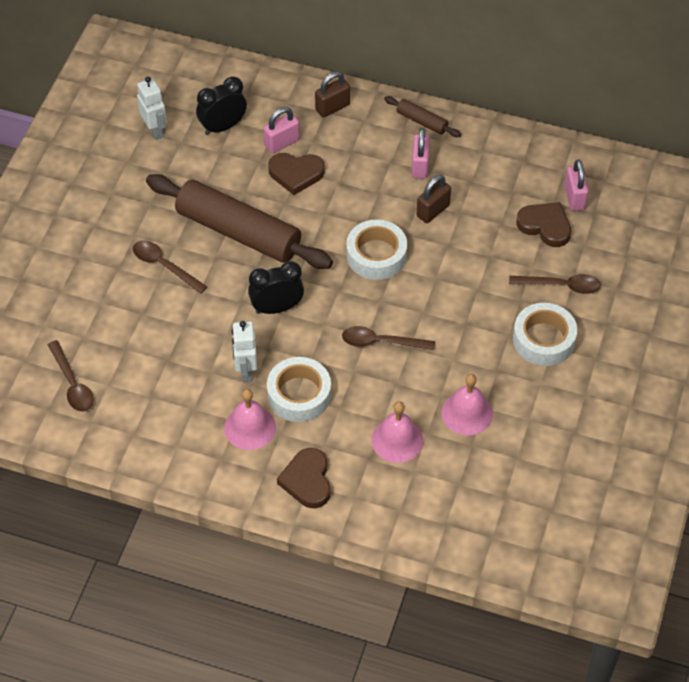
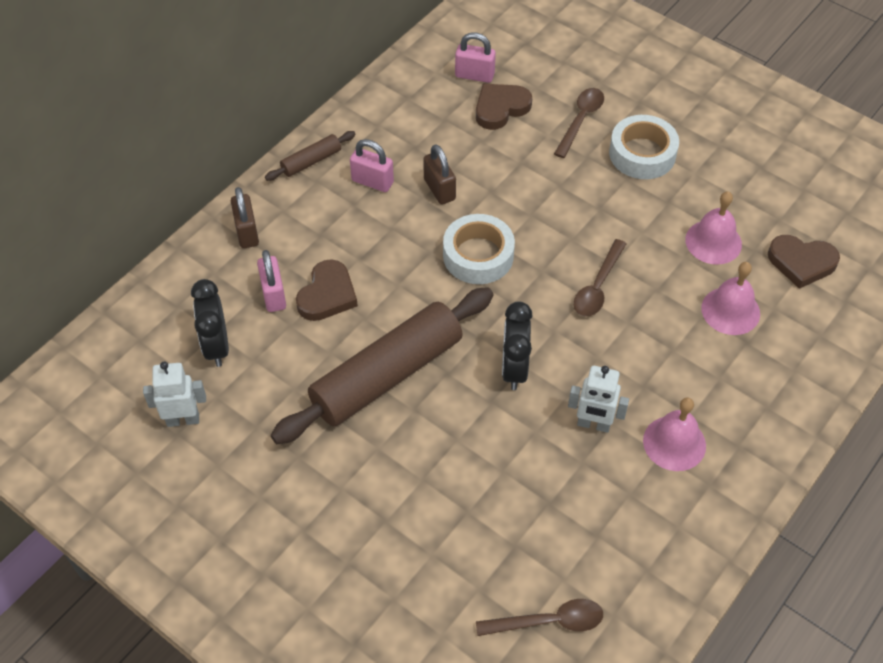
camera: 70 degrees left, 0 degrees up
(164, 266) = (404, 467): brown spoon -> none
(299, 394) = (643, 382): white tape -> none
(307, 480) = (762, 407): brown heart -> brown heart (801, 262)

